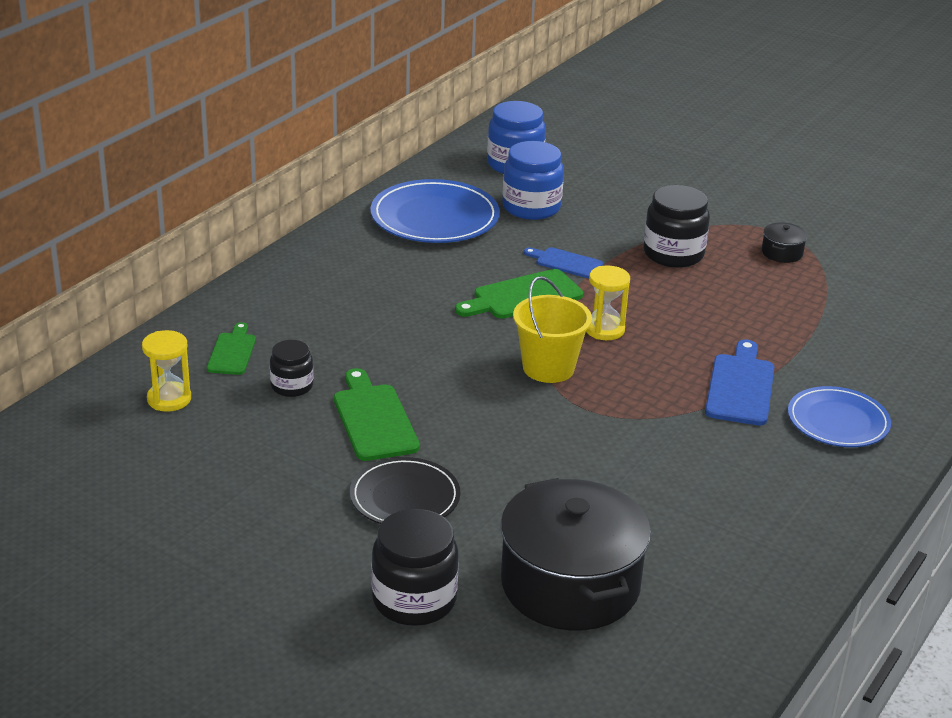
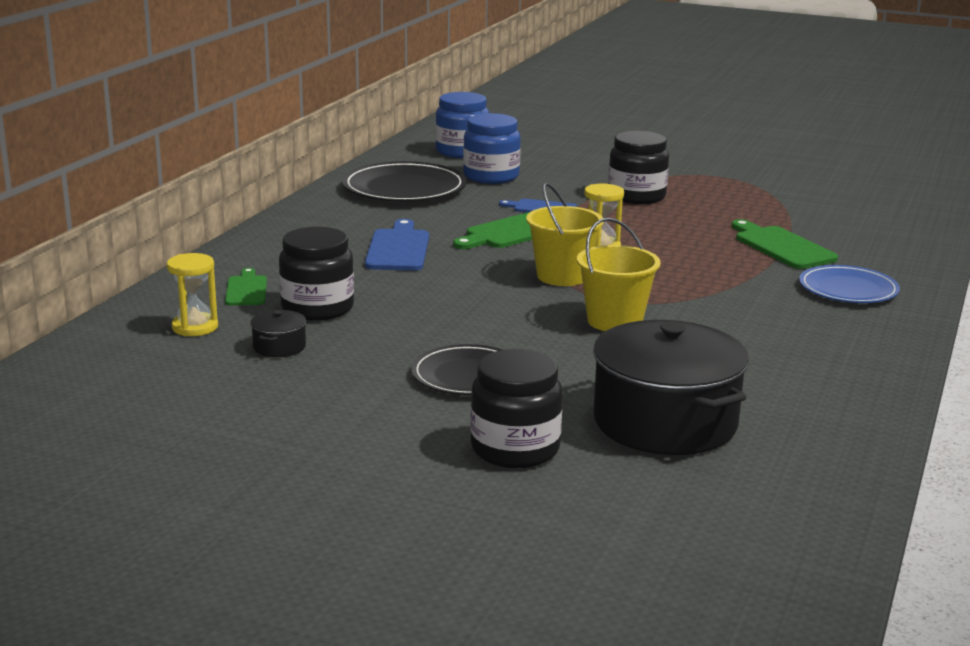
camera: 10 degrees left, 10 degrees down
(292, 386) = (317, 308): black jar -> black jar, size x1.68
(374, 419) = (410, 324): green cutting board -> green cutting board (782, 247)
(435, 217) = (404, 188): blue plate -> black plate
(576, 439) = (614, 321): none -> yellow bucket
(740, 387) = (747, 274): blue cutting board -> blue cutting board (398, 249)
(782, 253) = (732, 189): black pot -> black pot (279, 347)

